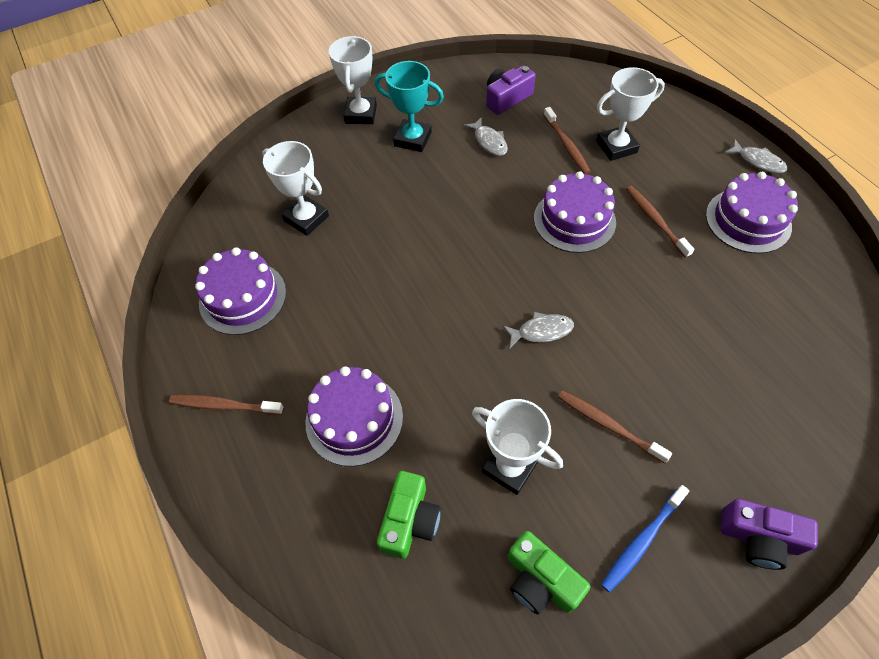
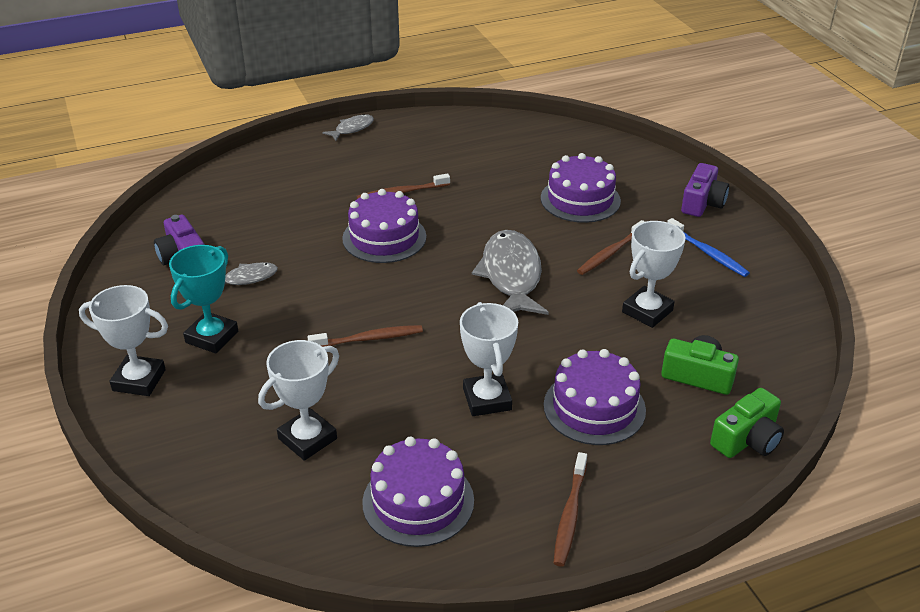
camera: 85 degrees left, 20 degrees down
(540, 580) = (743, 307): green camera -> green camera (747, 439)
(541, 331) = (511, 275): grey fish -> grey fish, size x1.98
(566, 145) = (280, 227): brown toothbrush -> brown toothbrush (369, 339)
(616, 147) = (297, 198): white trophy -> white trophy (487, 399)
(748, 220) = (417, 147): purple cake -> purple cake (580, 199)

